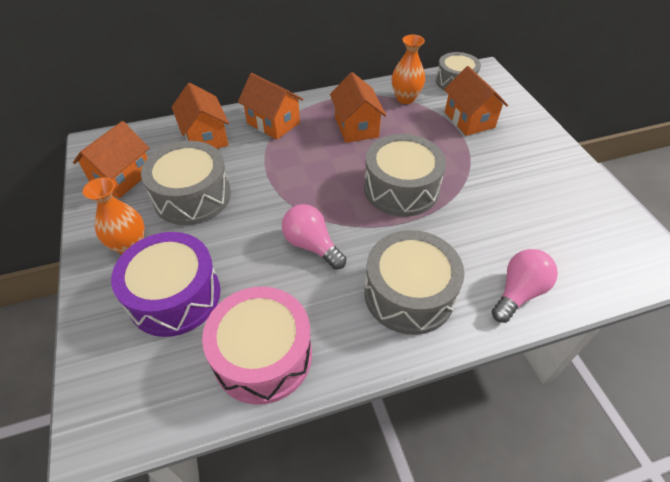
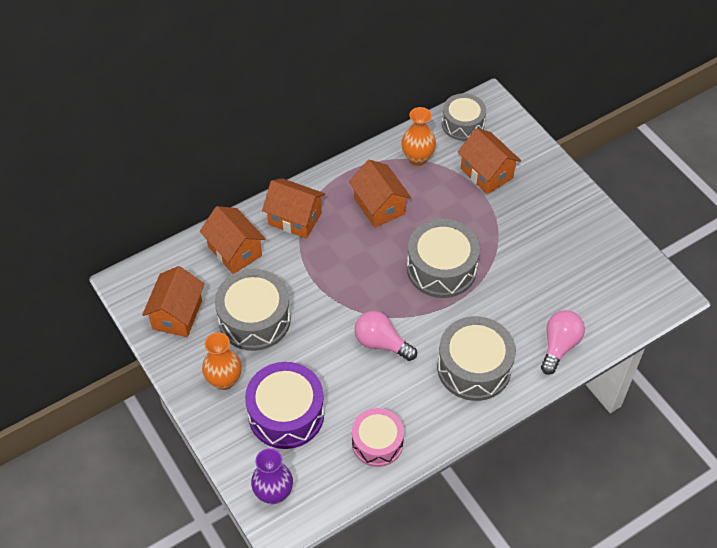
camera: 15 degrees left, 5 degrees up
(110, 387) = (273, 493): none -> purple vase
(263, 355) = (377, 443): pink drum -> pink drum, size x0.66

